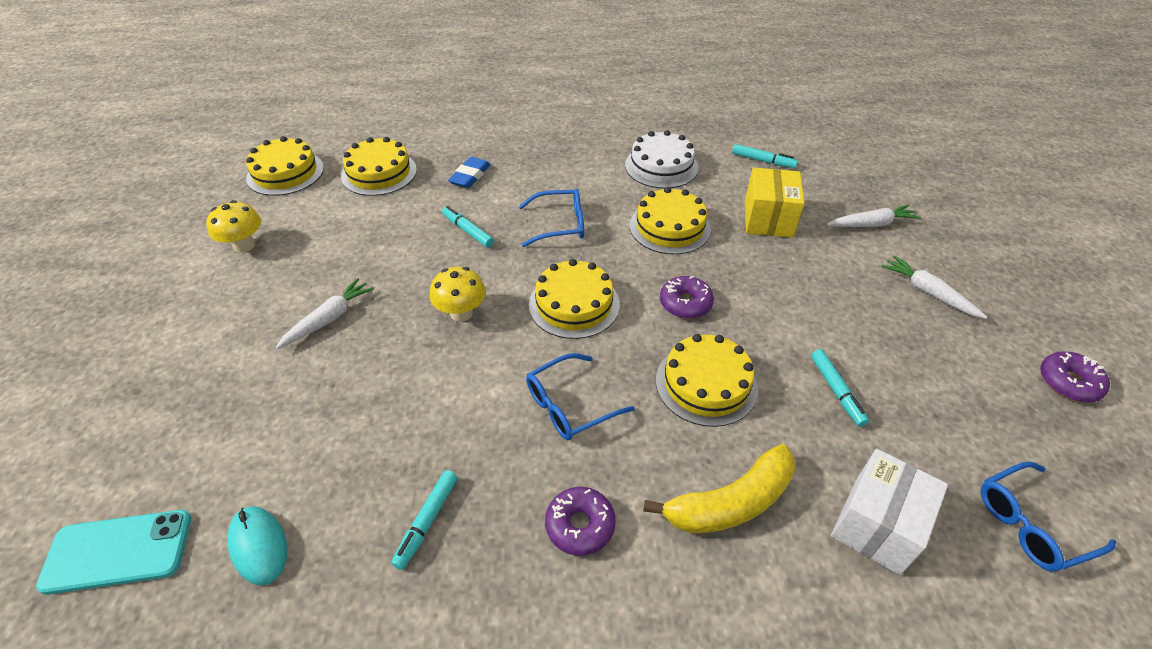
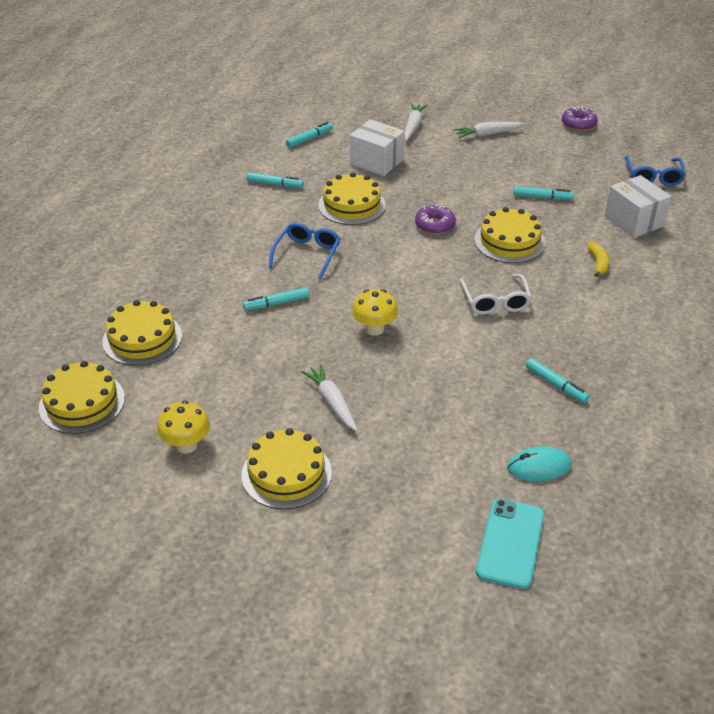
camera: 65 degrees left, 5 degrees down
(470, 176) = (198, 284): blue eraser -> none
(570, 405) = (495, 301): blue glasses -> white glasses
(574, 304) = (402, 273): yellow cake -> yellow cake (286, 473)
(580, 525) = (587, 322): purple donut -> none
(661, 166) = (275, 184): white cake -> turquoise marker
(730, 502) = (598, 263): yellow banana -> yellow banana, size x0.51
(768, 219) = (376, 162): yellow box -> white box

